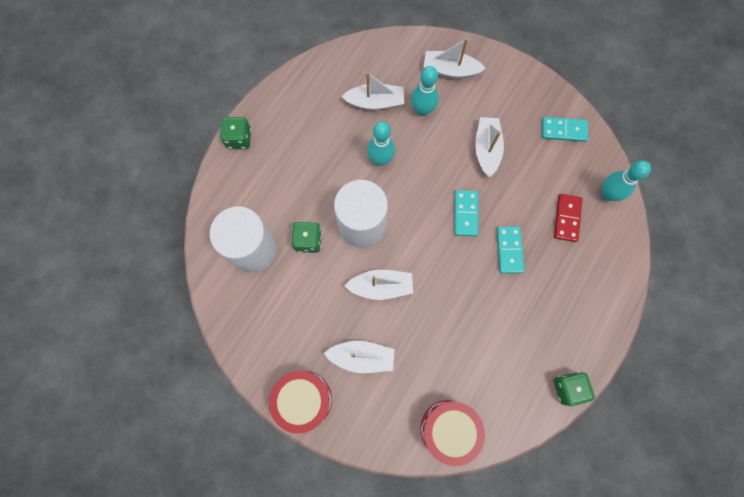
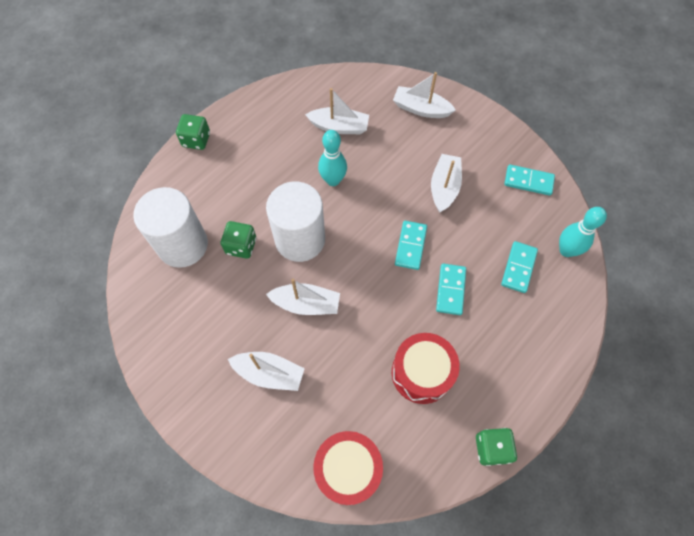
camera: 10 degrees right, 10 degrees down
(303, 399) = (196, 407): red drum -> red drum (421, 373)
(422, 110) = (385, 141): turquoise bowling pin -> none
(567, 218) = (518, 268): red domino -> turquoise domino

